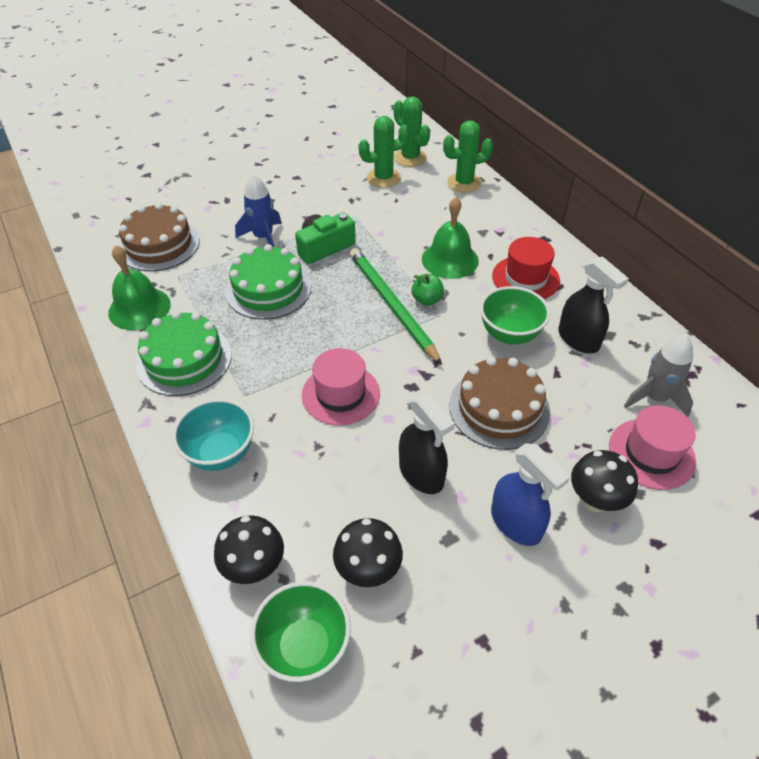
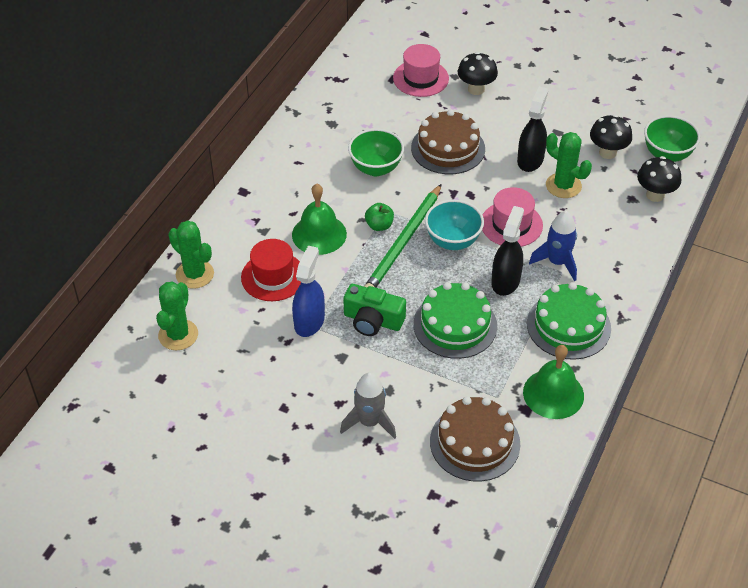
camera: 125 degrees left, 0 degrees up
(221, 453) = (612, 254): turquoise bowl -> turquoise bowl (452, 241)
(263, 237) = (397, 371): blue rocket -> blue rocket (557, 262)
(383, 178) = (232, 337): green cactus -> green cactus (563, 186)
(516, 523) = (522, 112): blue spray bottle -> blue spray bottle (309, 321)
(525, 278) = (305, 183): red hat -> red hat (273, 276)
(578, 339) = (349, 135): black spray bottle -> black spray bottle (505, 281)
(655, 398) = (373, 88): grey rocket -> grey rocket (369, 422)

